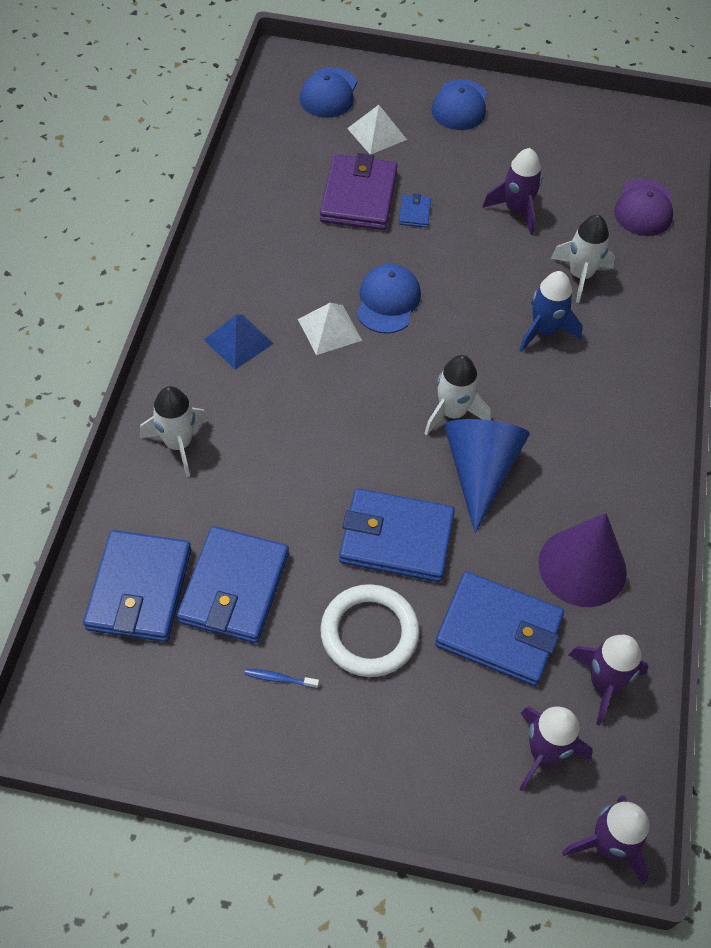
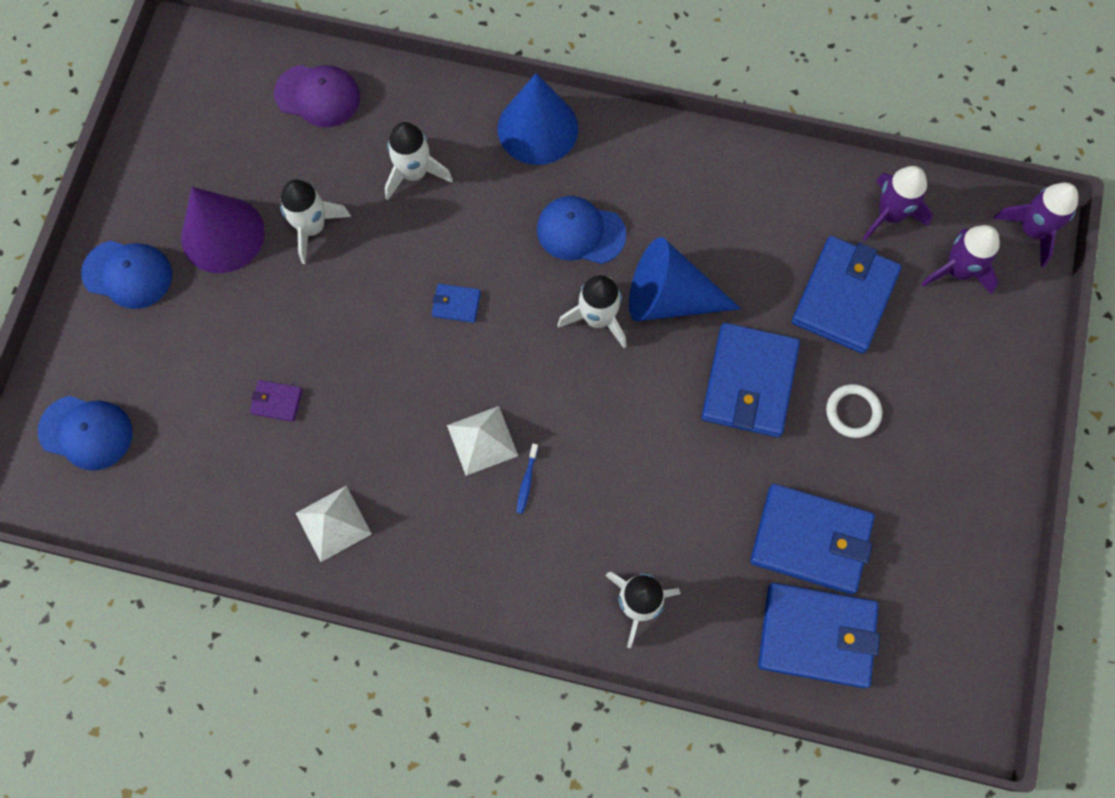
camera: 85 degrees left, 15 degrees up
(238, 341) = (497, 542): blue pyramid -> none
(279, 678) = (904, 496): blue toothbrush -> blue toothbrush (527, 481)
(358, 196) = (277, 401): purple wallet -> purple wallet, size x0.44
(369, 633) = (853, 412): white ring -> white ring, size x0.59
(376, 133) = (168, 376): white pyramid -> white pyramid (333, 523)
(388, 301) = (443, 375): blue cap -> blue cap (580, 232)
(414, 213) = (308, 339): blue wallet -> blue wallet (456, 304)
(516, 210) = (312, 227): purple rocket -> white rocket
(544, 331) = (490, 218): blue rocket -> none
(582, 567) = (774, 217): purple cone -> purple cone (222, 234)
(644, 365) = (537, 128): none -> blue cone

